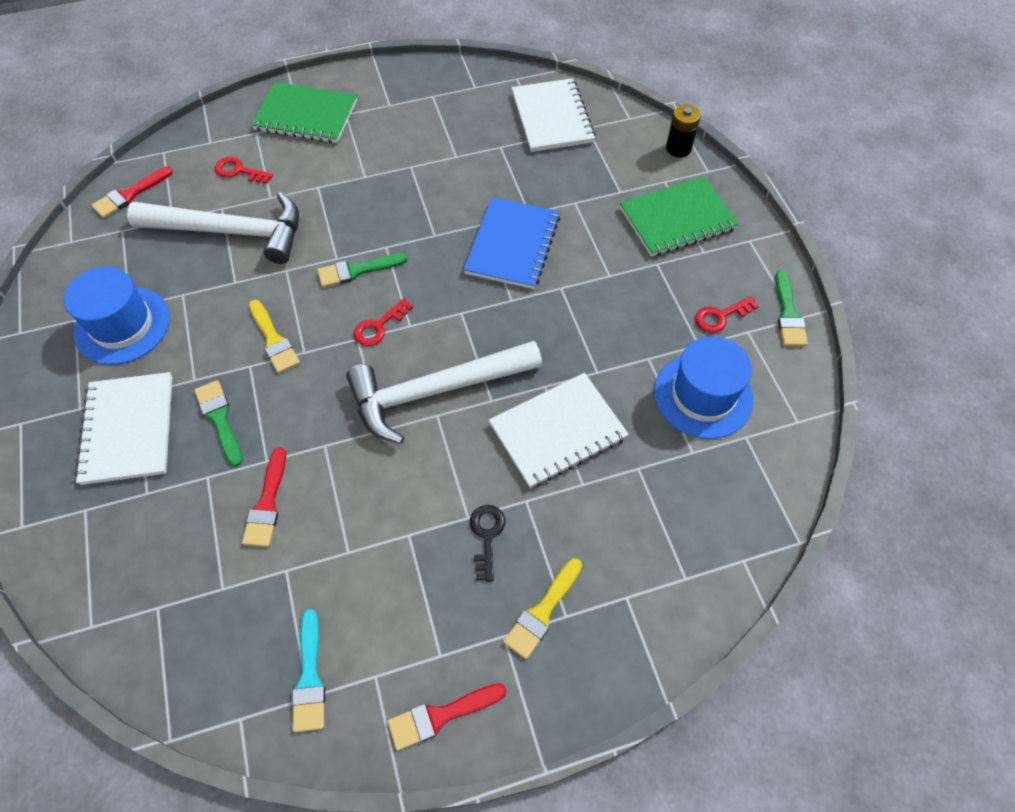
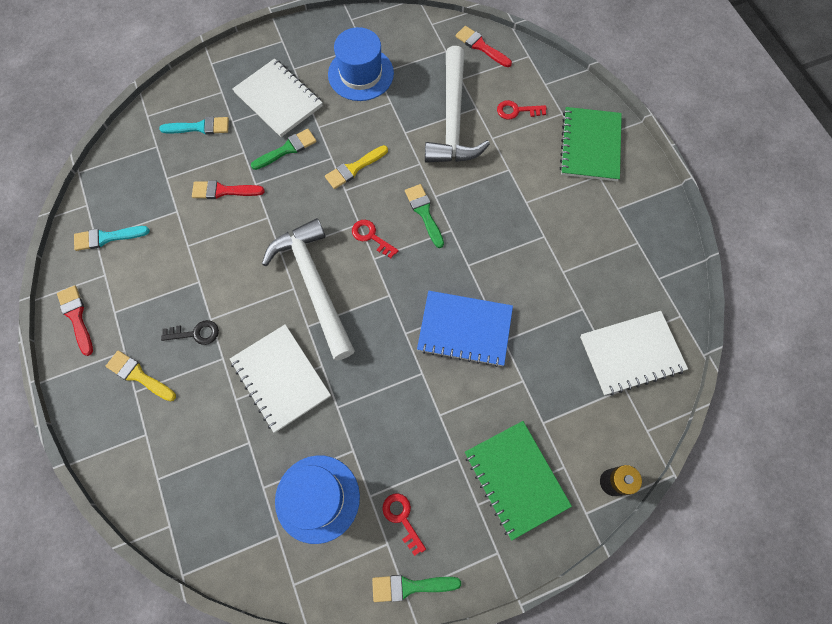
camera: 85 degrees right, 10 degrees up
(128, 429) = (278, 99): white notebook -> white notebook turned 60 degrees clockwise
(142, 540) = (200, 127): none -> turquoise brush
(239, 171) = (517, 111): red key -> red key turned 105 degrees counterclockwise

